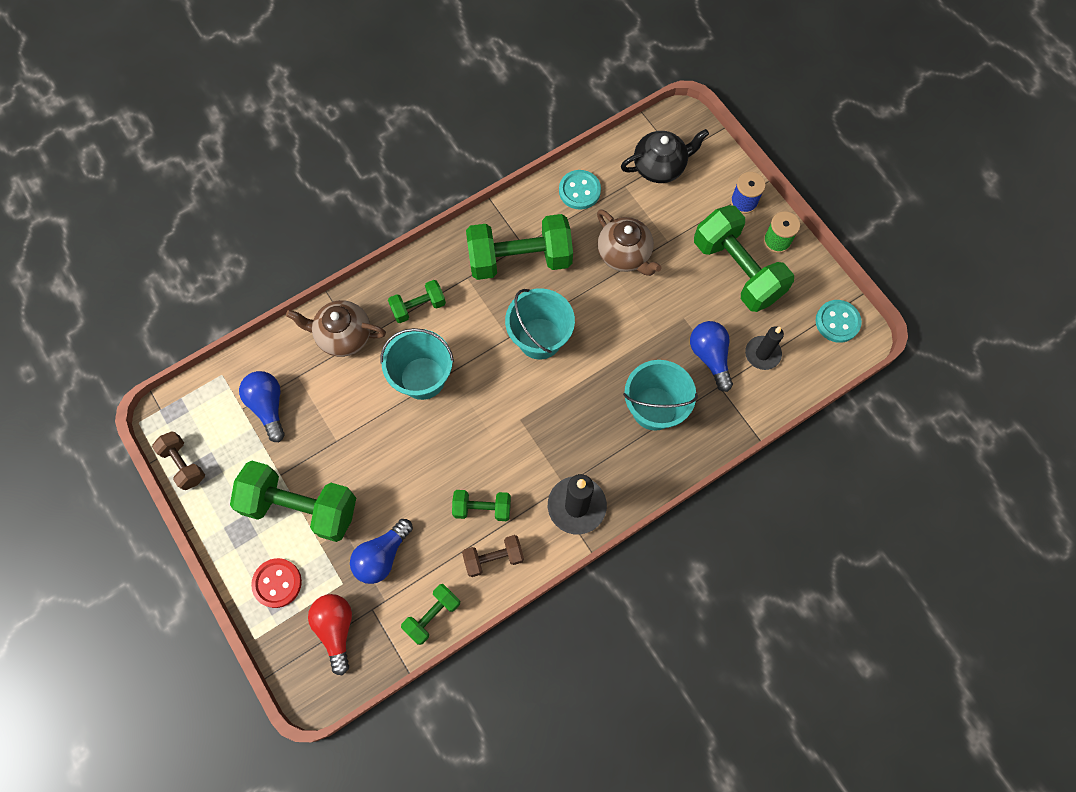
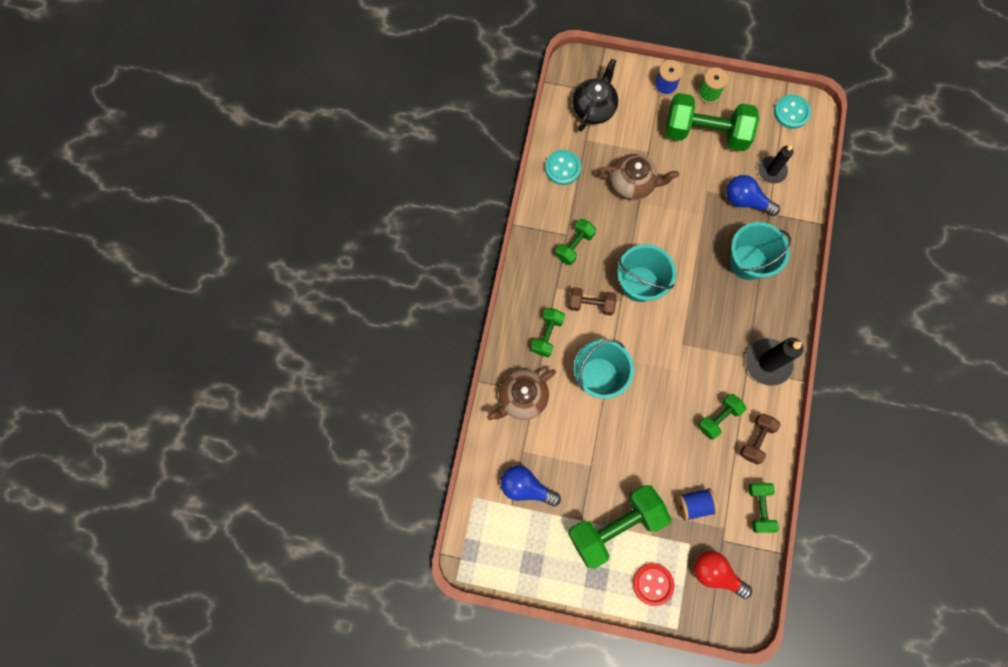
camera: 45 degrees left, 5 degrees up
(184, 464) = (515, 575): brown dumbbell -> brown dumbbell (591, 304)
(382, 556) = (694, 504): blue light bulb -> blue spool
(520, 259) = (574, 246): green dumbbell -> green dumbbell, size x0.51

